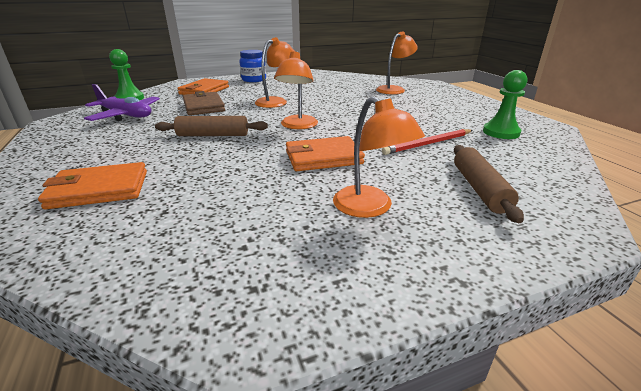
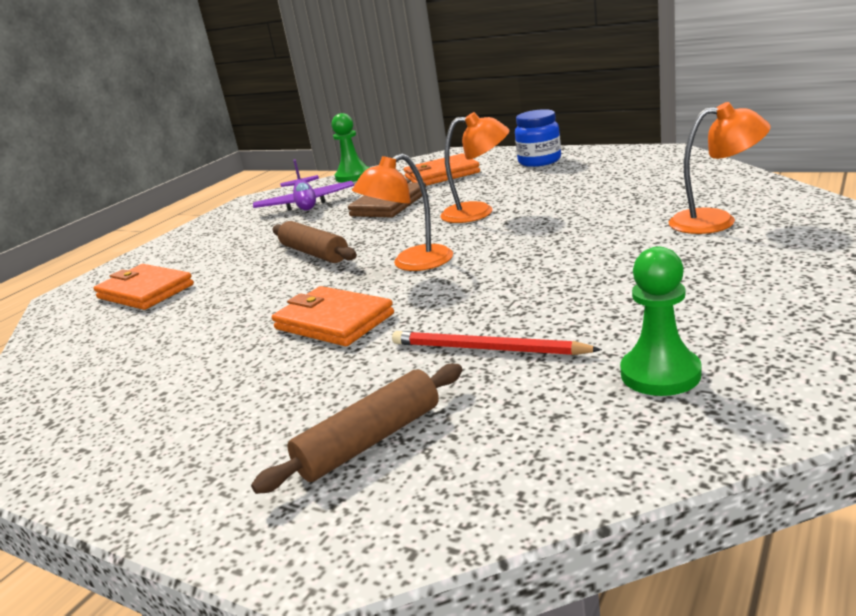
camera: 55 degrees right, 5 degrees down
(370, 208) = (233, 402): orange lamp -> none

